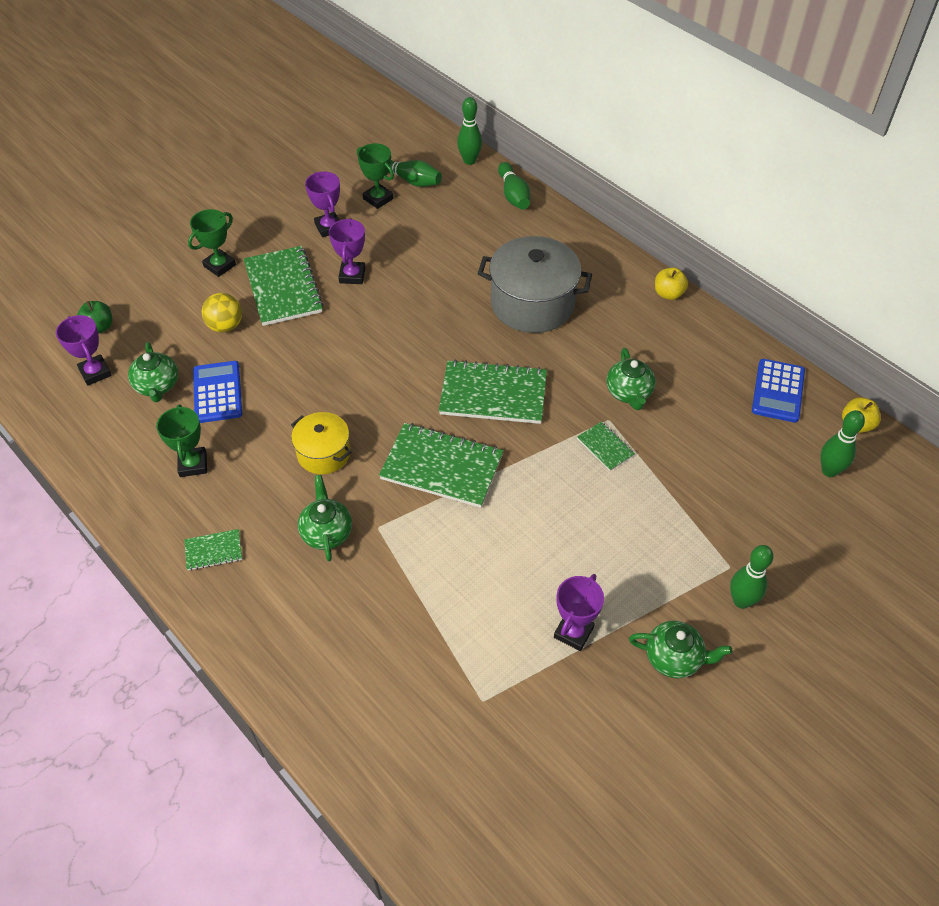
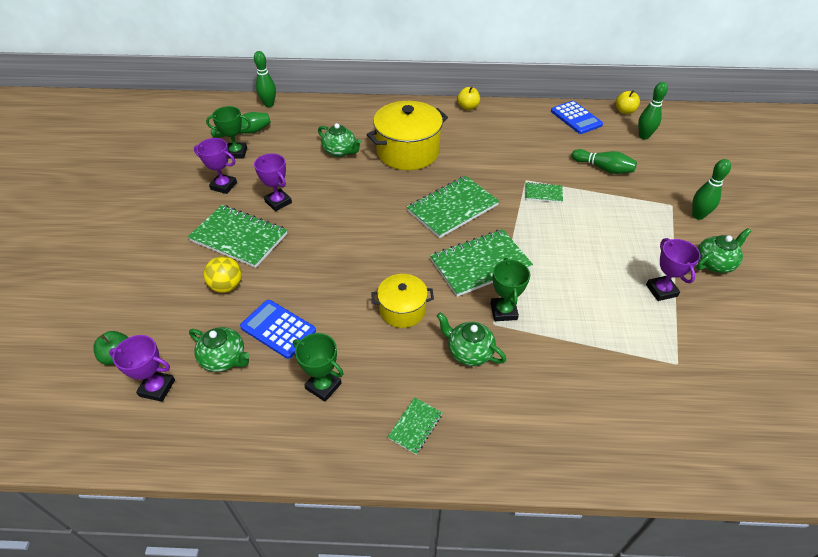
camera: 45 degrees left, 5 degrees down
(219, 265) = (170, 254): green trophy -> green trophy (503, 311)
(513, 195) = (320, 107): green bowling pin -> green bowling pin (603, 168)
(532, 303) = (408, 152): grey pot -> yellow pot
(629, 393) = (516, 161): green teapot -> green teapot (340, 151)

